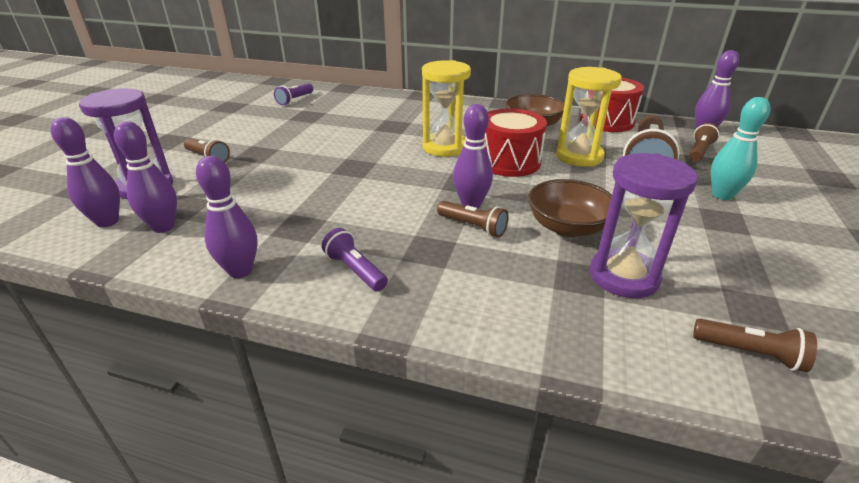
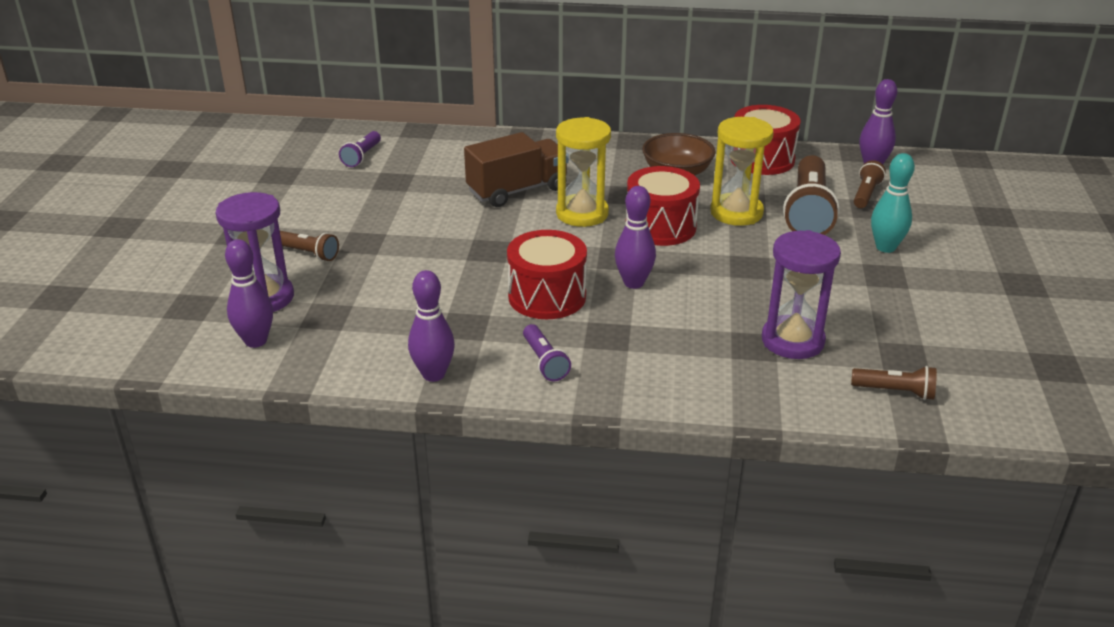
camera: 10 degrees left, 0 degrees up
(163, 227) = (322, 340): purple bowling pin -> none
(355, 270) = (544, 362): purple flashlight -> purple flashlight turned 150 degrees counterclockwise
(386, 209) = (547, 296): none -> red drum
(399, 128) = (517, 190): none -> brown truck
(473, 227) = (643, 307): brown flashlight -> none
(567, 227) = (735, 298): brown bowl -> none

